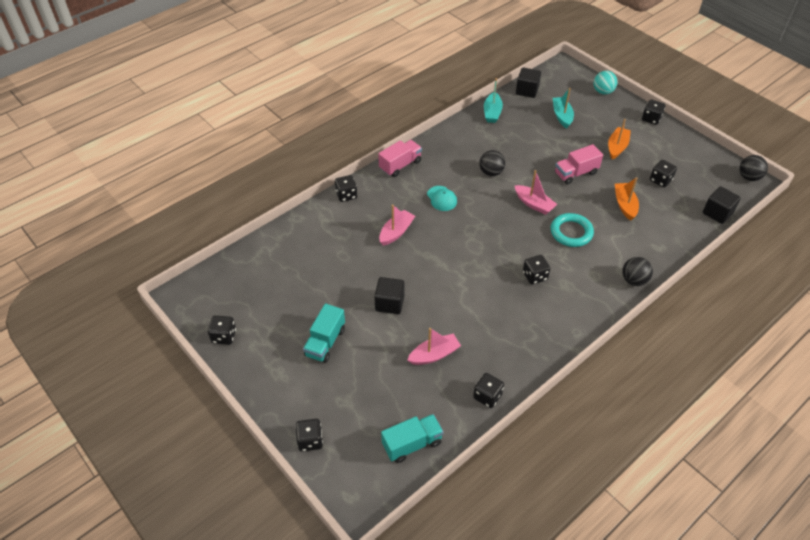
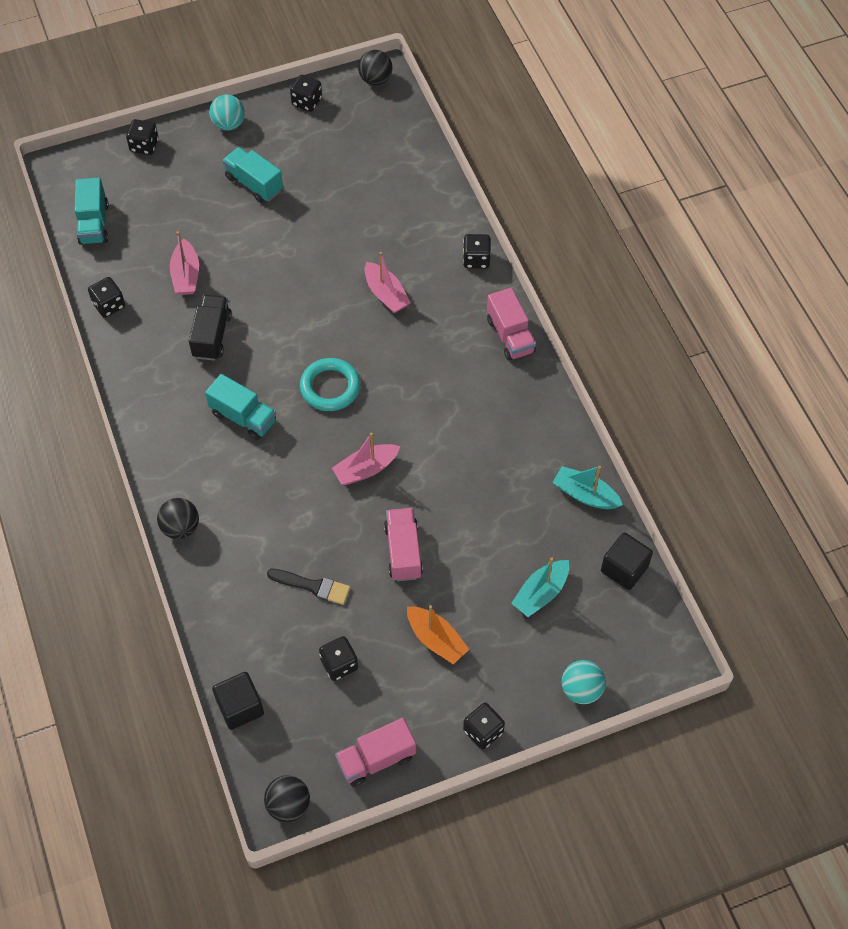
camera: 110 degrees right, 10 degrees up
(265, 384) = (229, 124): none -> turquoise ball
(389, 303) = (277, 255): black cube -> none
(441, 198) = (424, 363): turquoise cap -> none
(480, 317) = (212, 336): none -> black truck
(491, 172) = (451, 441): black ball -> black ball (375, 79)
(534, 276) = (243, 417): black dice -> turquoise truck
(562, 116) = (540, 593): turquoise boat -> turquoise boat turned 120 degrees clockwise
(571, 232) = (294, 492): turquoise ring -> turquoise ring (330, 387)
(624, 205) = (313, 586): orange boat -> black brush
(697, 152) = (376, 759): none -> pink truck

